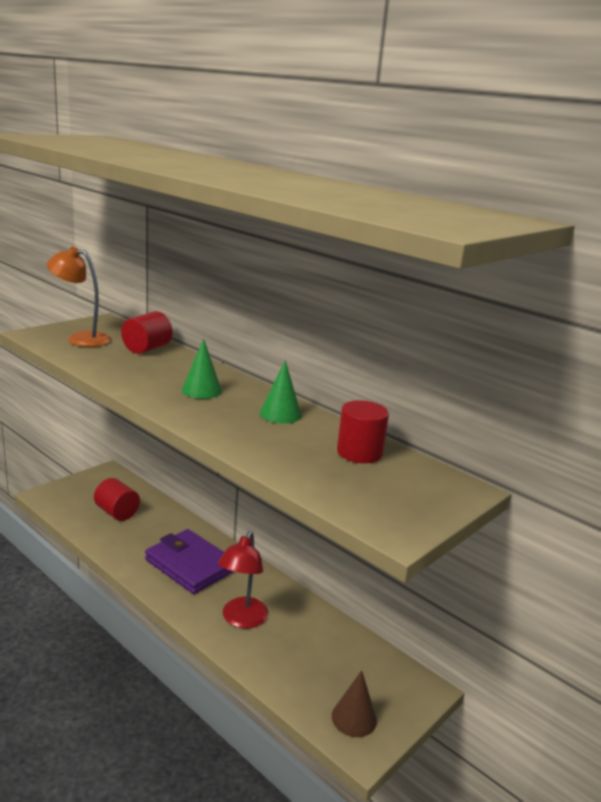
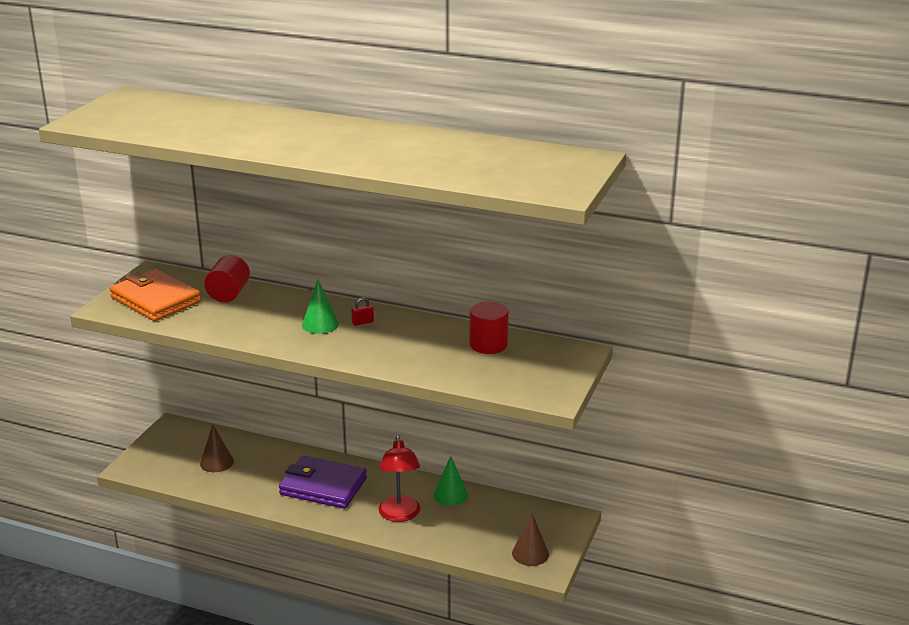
camera: 20 degrees left, 5 degrees up
(81, 338) = (156, 300): orange lamp -> orange wallet
(117, 512) = (217, 462): red cylinder -> brown cone
(244, 399) = (363, 322): none -> red padlock
(280, 414) = (403, 328): green cone -> green cone (450, 495)

